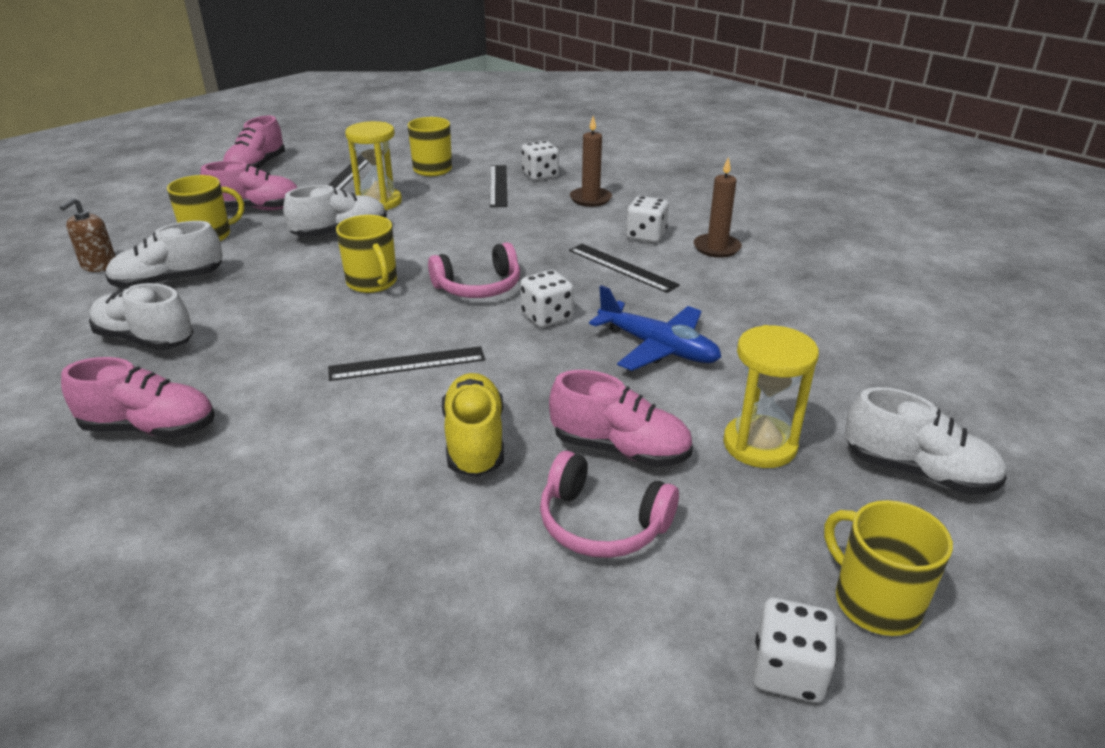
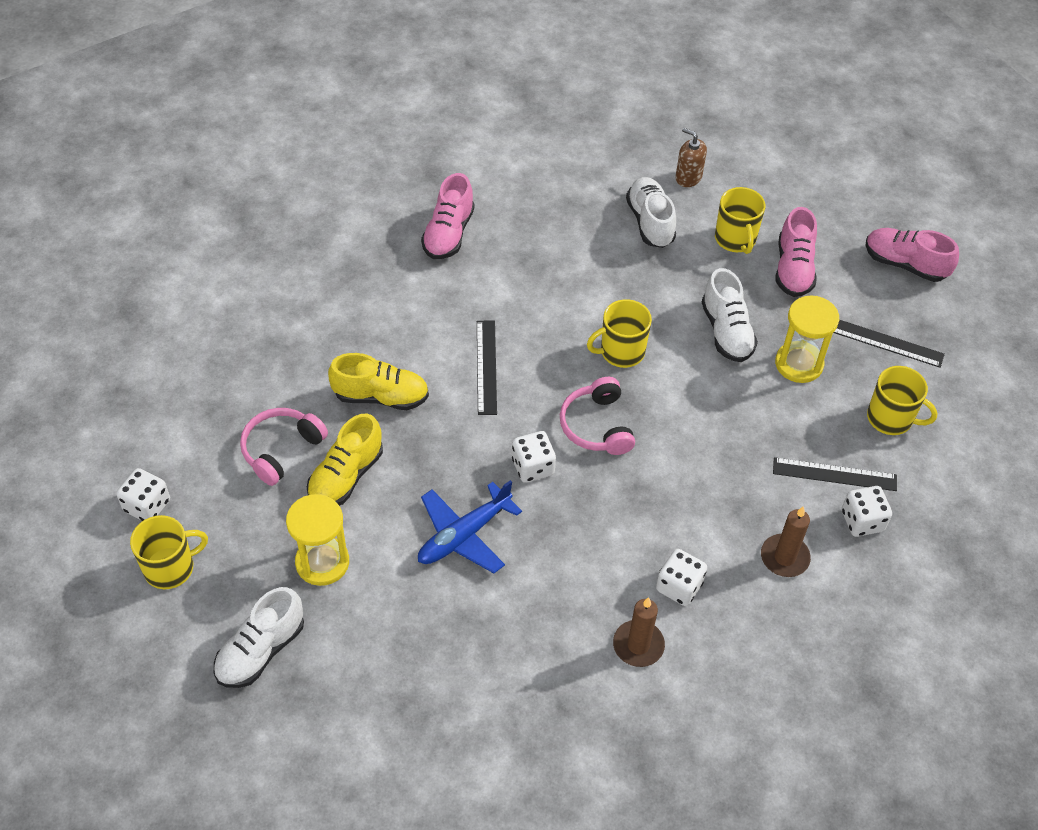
camera: 100 degrees right, 20 degrees up
(145, 340) = (560, 219): white shoe -> none
(620, 449) = (346, 476): pink shoe -> yellow shoe
(622, 267) = (611, 546): black ruler -> none

